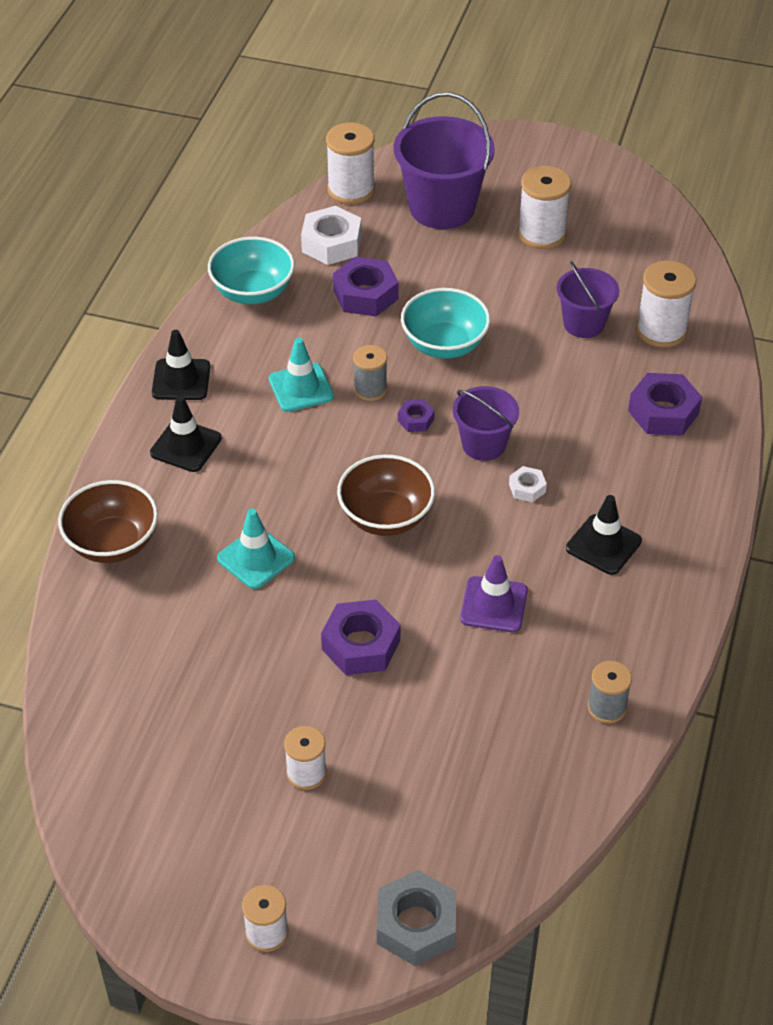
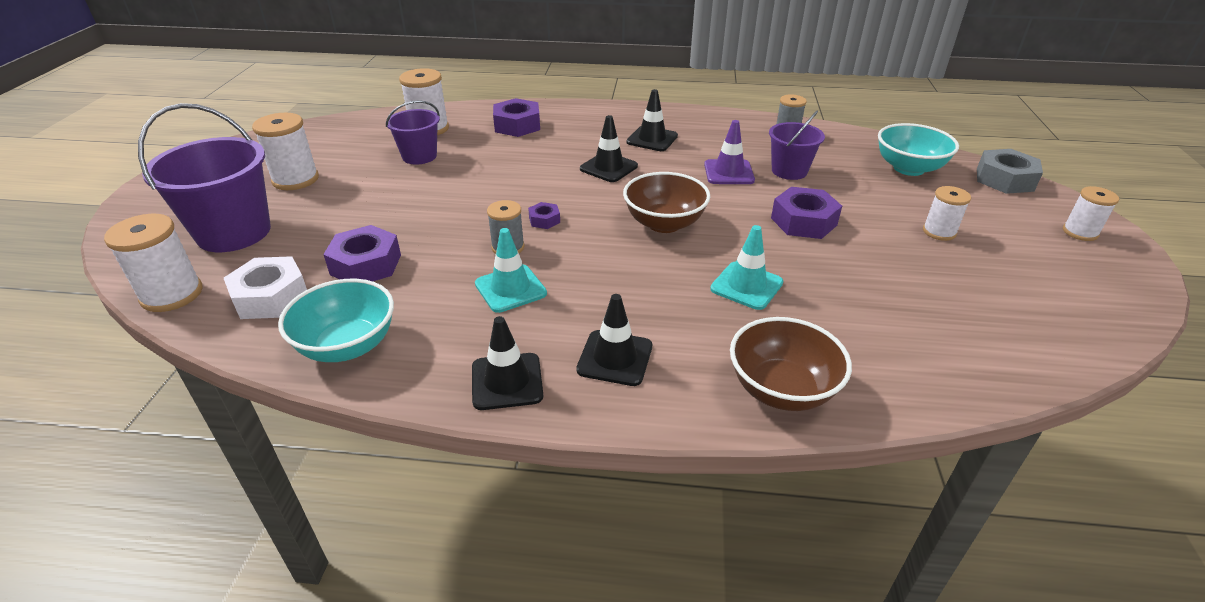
camera: 100 degrees left, 10 degrees down
(444, 345) = (444, 214): turquoise bowl -> turquoise bowl (908, 168)
(483, 444) = (566, 187): purple bucket -> purple bucket (789, 171)
(527, 488) = (608, 167): white nut -> black traffic cone

